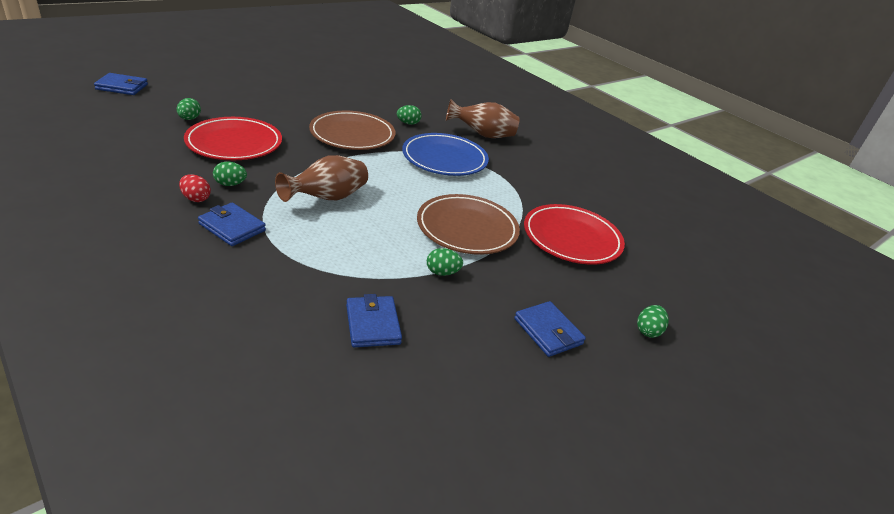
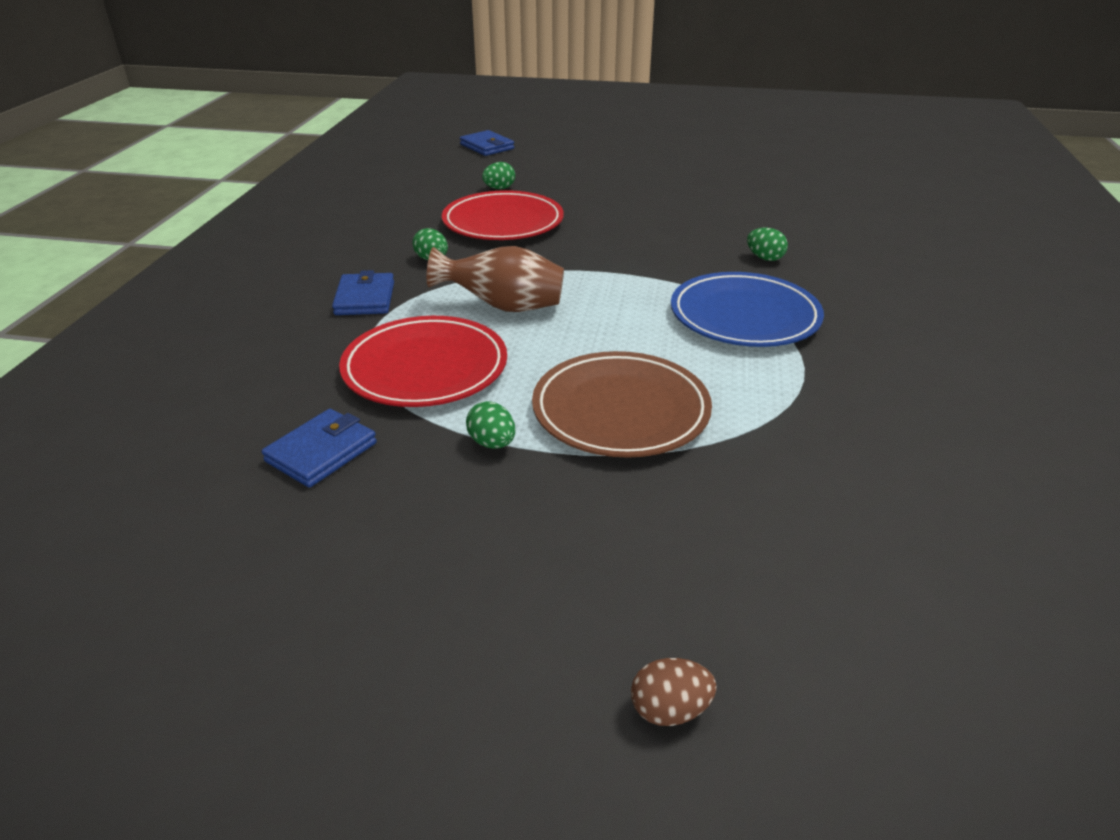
camera: 55 degrees right, 0 degrees up
(196, 198) = (380, 262): red egg -> none
(352, 135) = (656, 250): brown plate -> none
(482, 135) = (872, 306): brown vase -> none
(548, 331) = (500, 593): blue wallet -> none
(571, 238) = (778, 503): red plate -> red plate (425, 368)
(648, 331) = (669, 710): green egg -> brown egg

